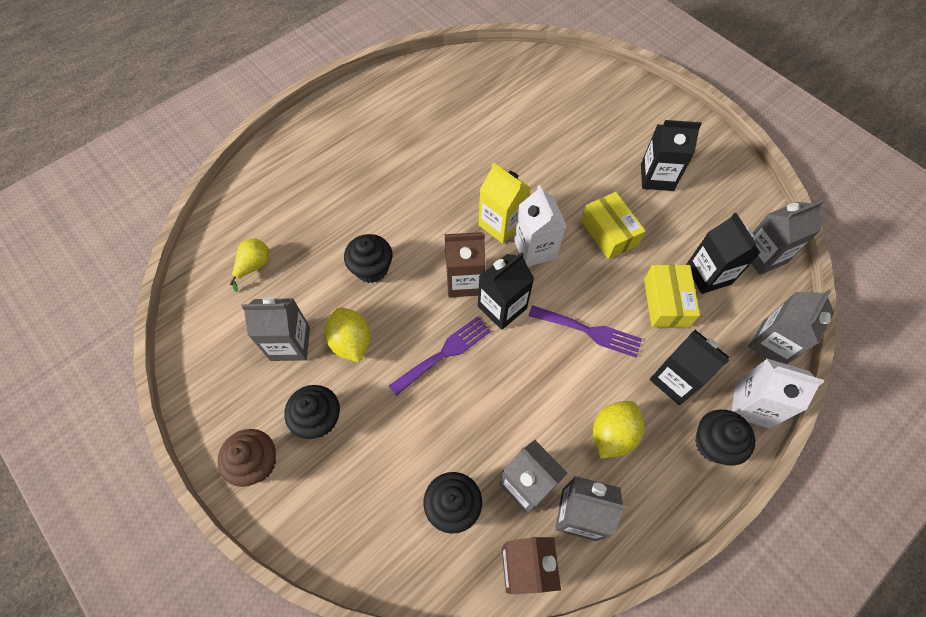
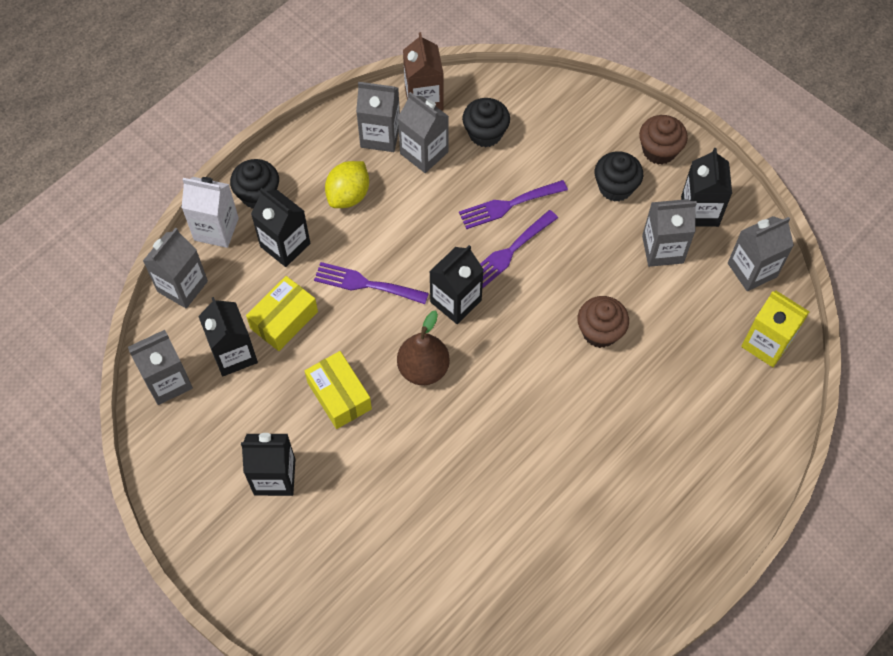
camera: 175 degrees right, 0 degrees up
(211, 315) = (752, 270): none -> grey carton
(238, 383) = (699, 211): none -> black carton
(254, 266) = (727, 324): yellow pear -> none
(351, 342) = (602, 255): yellow lemon -> none
(372, 269) = (600, 332): black cupcake -> brown cupcake
(438, 407) = (508, 205): none -> purple fork
(464, 281) = (498, 326): brown carton -> none
(501, 224) = (463, 396): yellow carton -> yellow carton (766, 344)
(535, 249) = (423, 369): white carton -> brown pear
(666, 302) = (284, 320): yellow box -> yellow box turned 45 degrees clockwise

